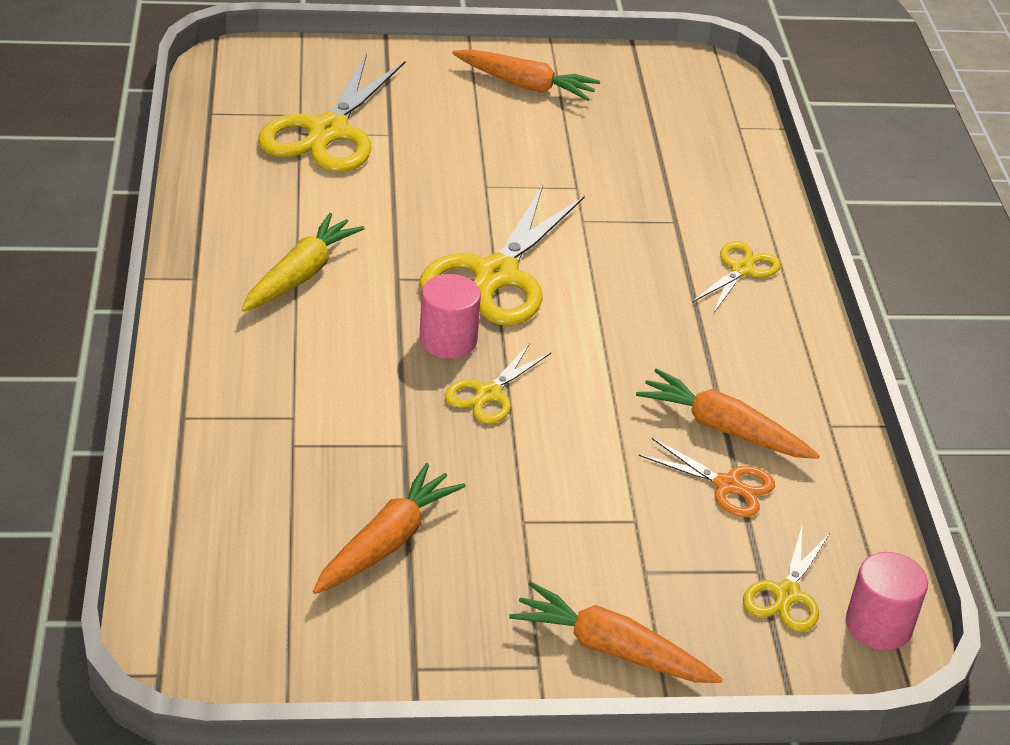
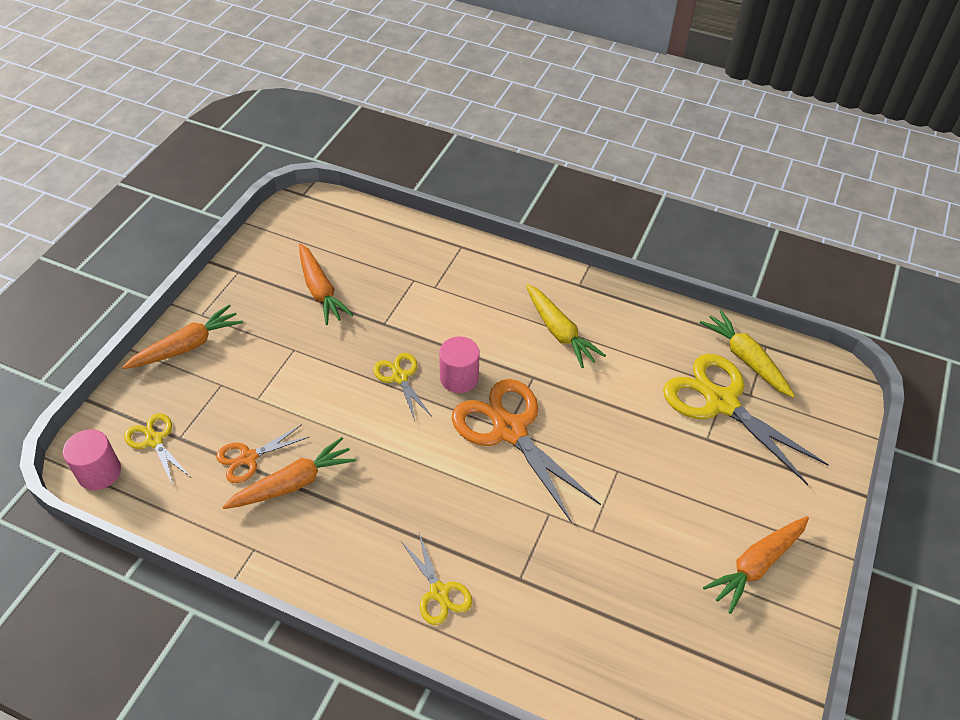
camera: 120 degrees right, 10 degrees up
(243, 124) = (746, 359): none -> yellow carrot
(496, 276) = (509, 430): yellow scissors -> orange scissors

